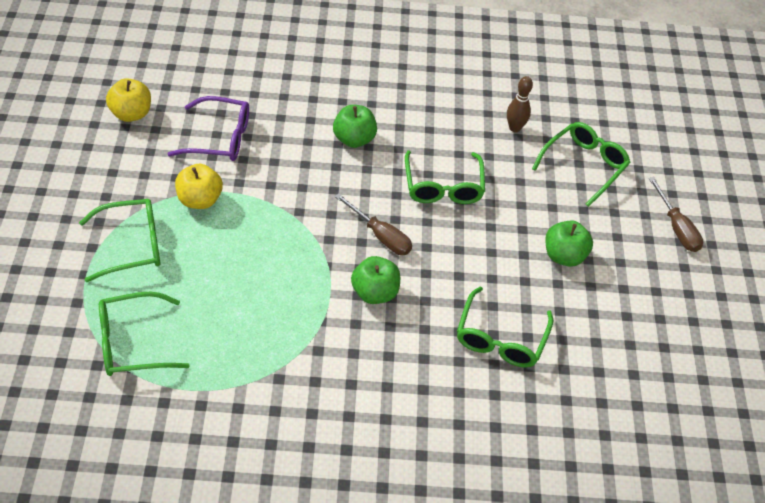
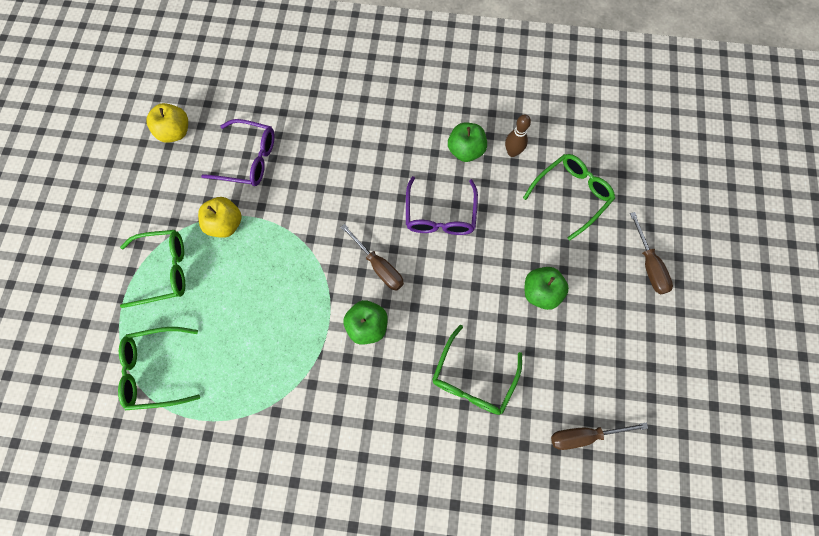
camera: 10 degrees right, 20 degrees up
(354, 139) = (366, 162): green apple -> green apple (465, 151)
(443, 186) = (440, 215): green glasses -> purple glasses
(631, 387) = (584, 435): none -> brown screwdriver

